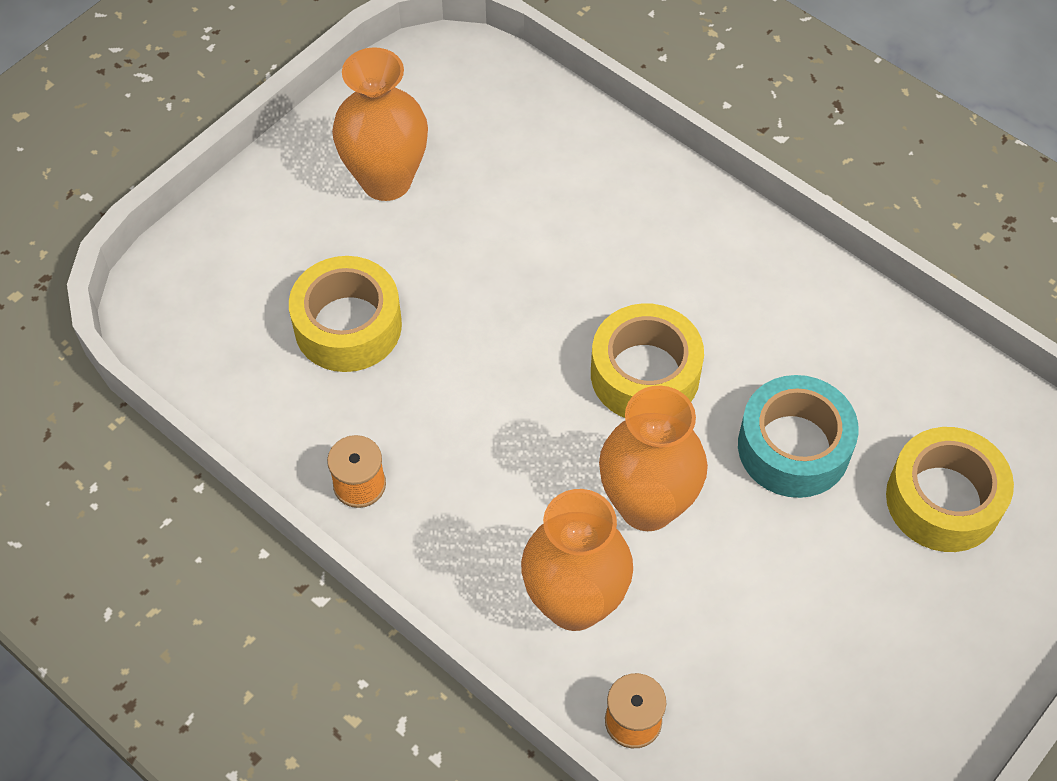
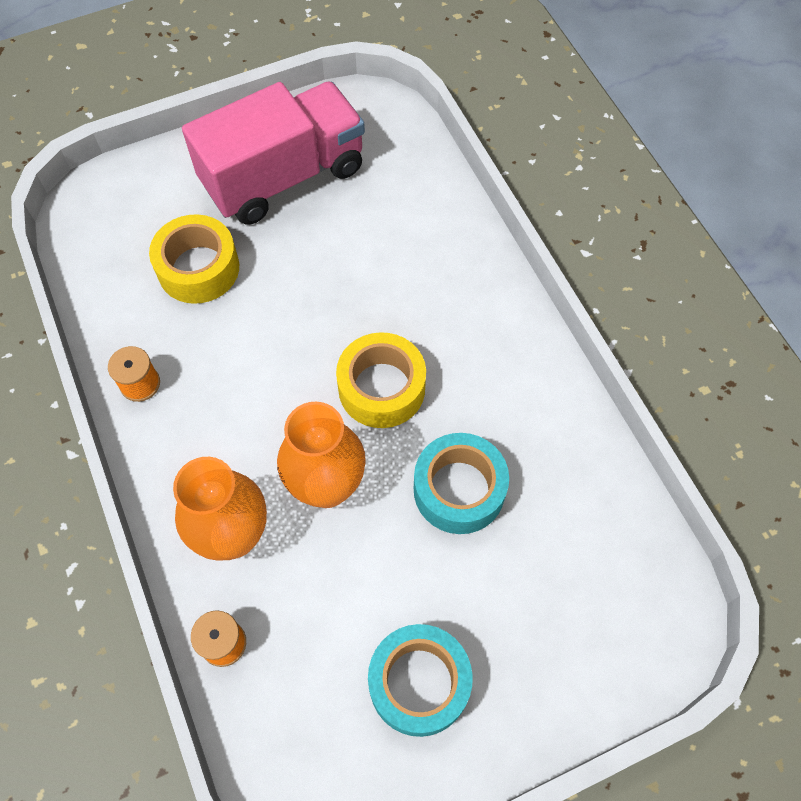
camera: 25 degrees right, 5 degrees up
(386, 180) = (284, 176): orange vase -> pink truck
(868, 664) = (419, 683): none -> turquoise tape
(943, 500) = (550, 581): yellow tape -> none

